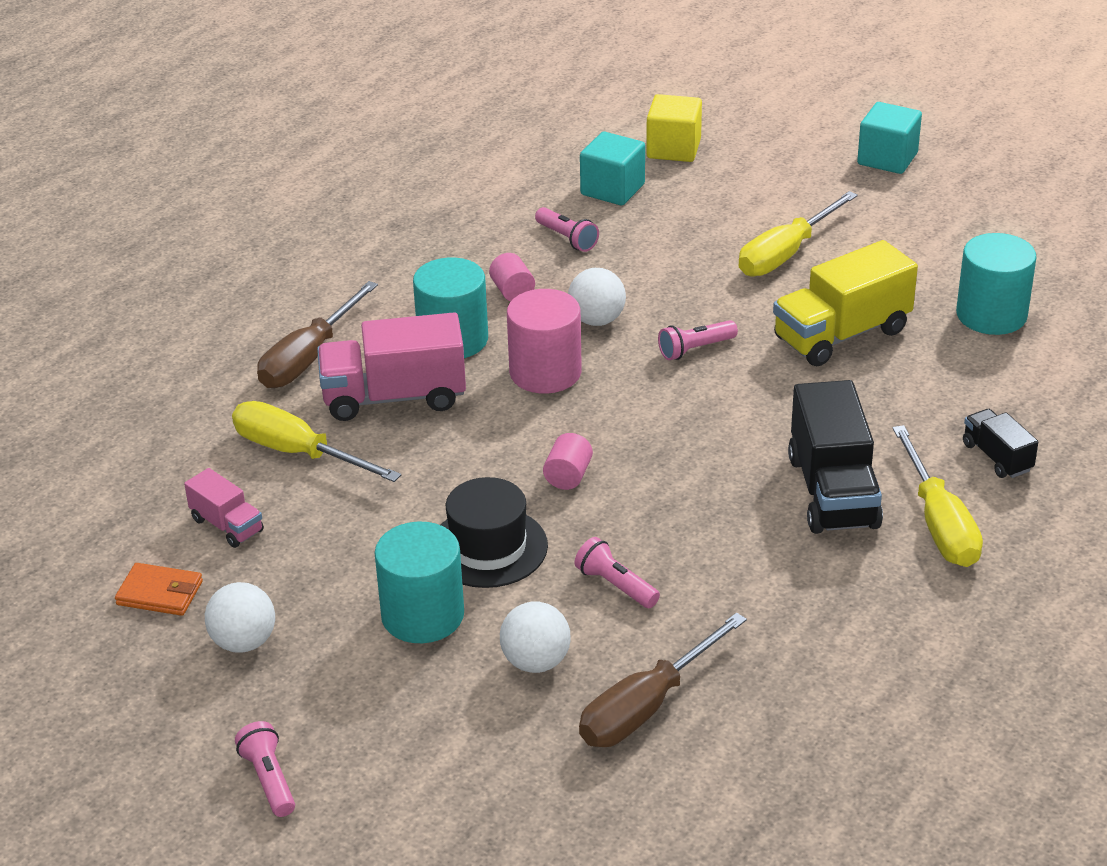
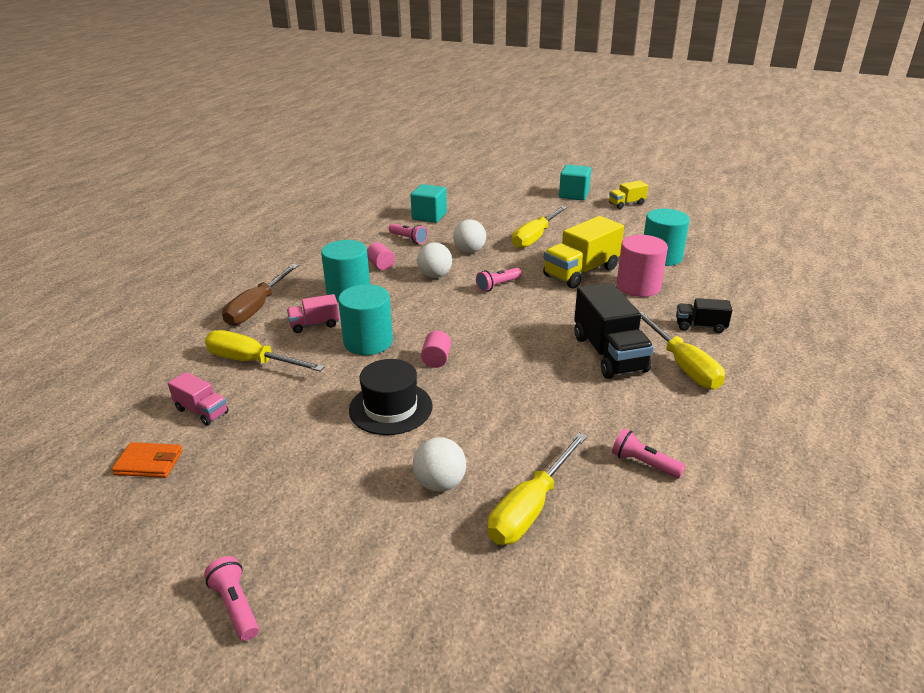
camera: 10 degrees left, 5 degrees down
(244, 642) = (214, 492): white ball -> white ball (469, 251)
(394, 397) = (314, 325): pink truck -> pink truck, size x0.53
(422, 615) = (350, 458): turquoise cylinder -> turquoise cylinder (368, 342)
(545, 372) = (409, 304): pink cylinder -> pink cylinder (638, 286)
(615, 585) = (485, 424): pink flashlight -> pink flashlight (643, 464)
(647, 706) = (530, 508): brown screwdriver -> yellow screwdriver
(673, 149) = (458, 197): yellow cube -> none
(977, 189) = (626, 204): none -> yellow truck
(997, 457) = (700, 326): black truck -> black truck turned 45 degrees counterclockwise

